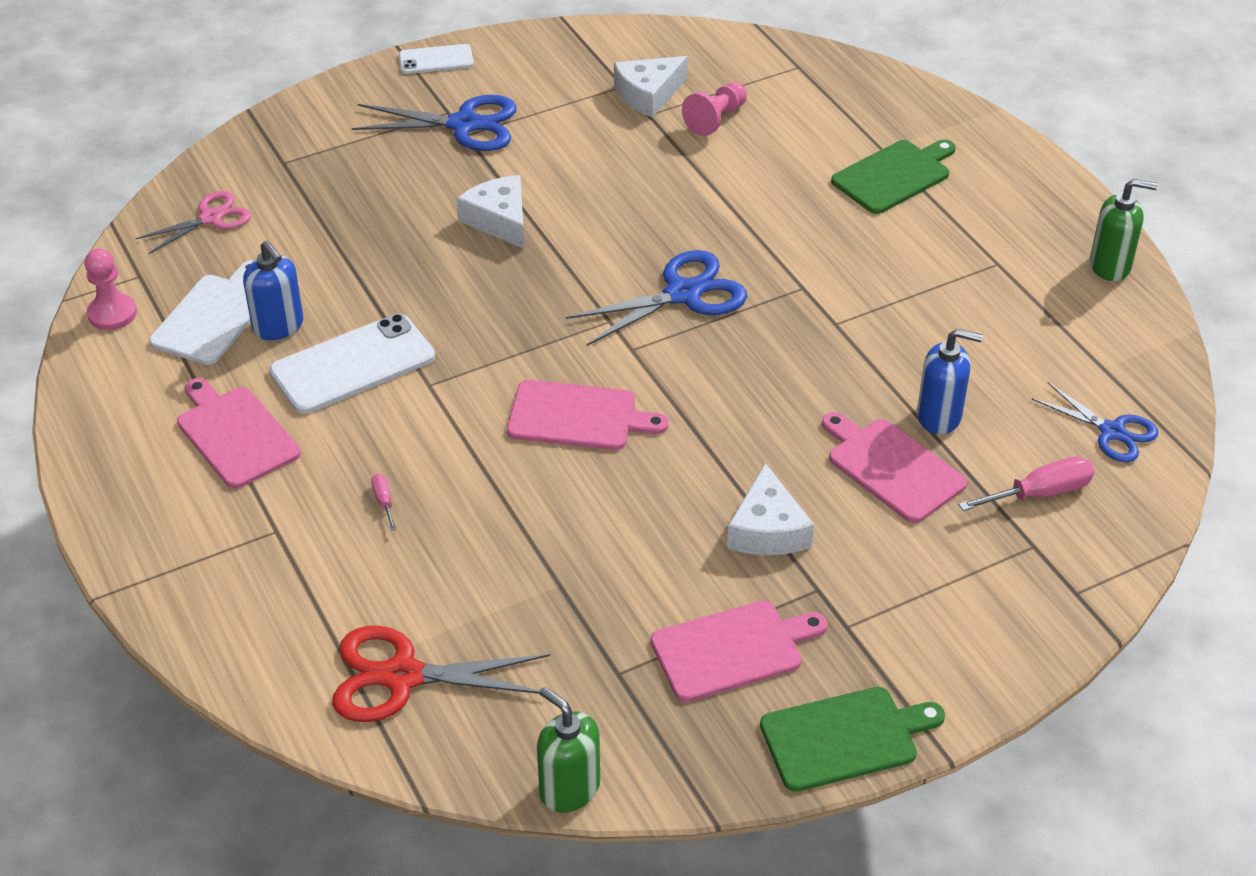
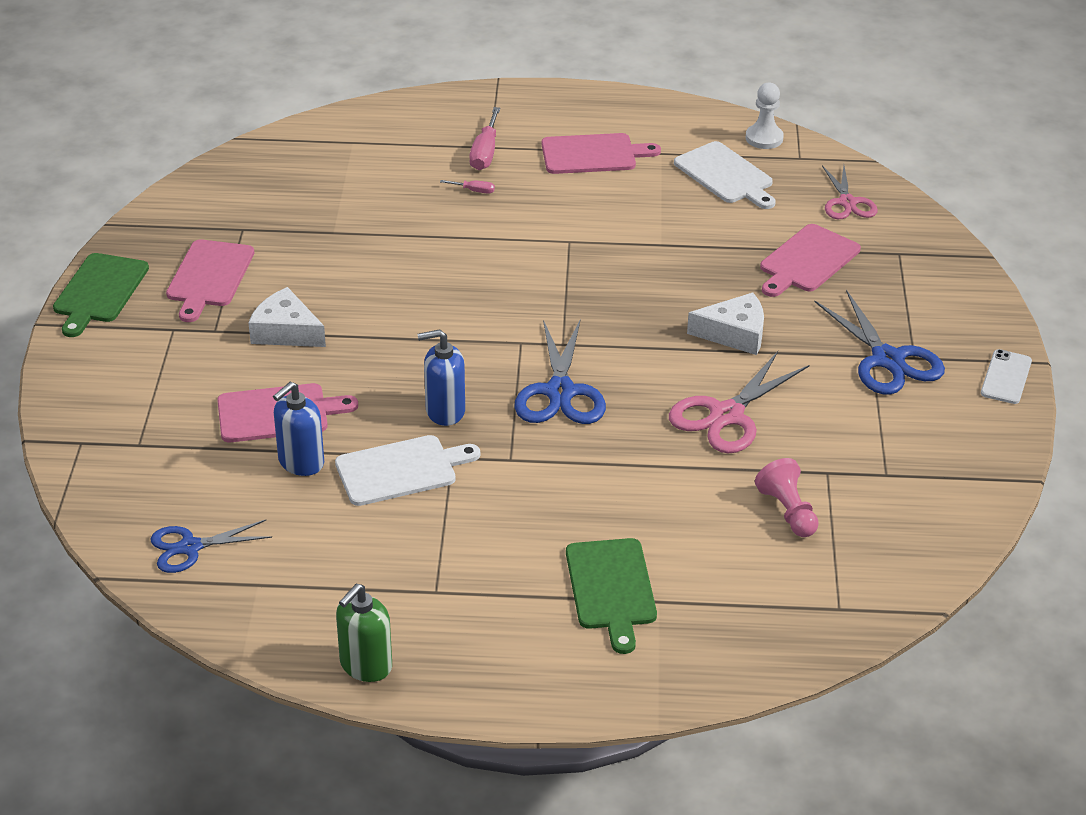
camera: 120 degrees right, 5 degrees down
(112, 314) = (764, 138): pink pawn -> white pawn
(278, 326) = (691, 198): blue soap dispenser -> blue soap dispenser (445, 411)
(352, 364) = (620, 216): white phone -> none
(402, 676) = (327, 157): red scissors -> none
(464, 124) = (887, 360): blue scissors -> blue scissors turned 60 degrees counterclockwise
(569, 788) = (186, 185): green soap dispenser -> none
(578, 417) = (474, 292): pink cutting board -> pink cutting board (807, 261)
(624, 187) = (727, 415): none -> pink scissors
(648, 94) = (860, 485): white cheese -> none
(883, 347) = (401, 470): none -> white cutting board
(1040, 493) = (177, 474): pink screwdriver -> pink screwdriver (485, 153)

